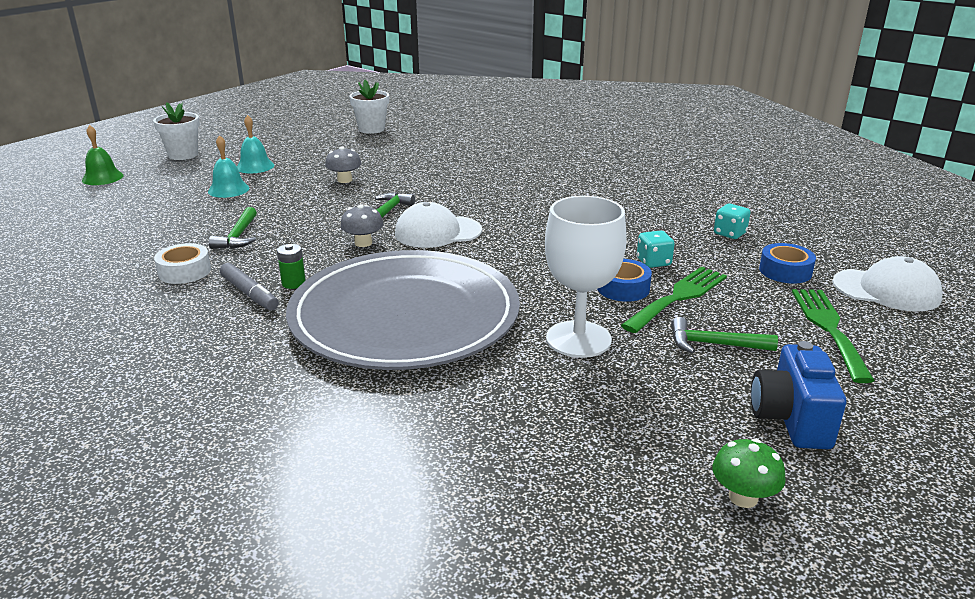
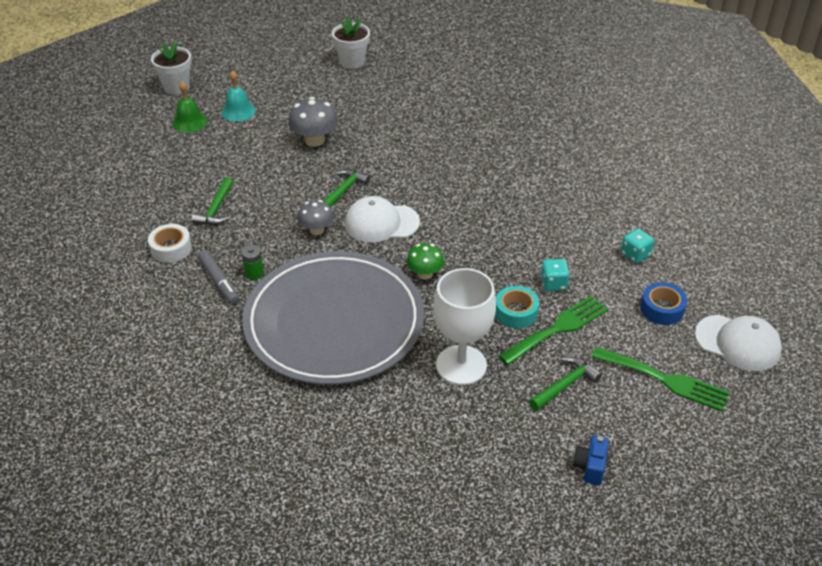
camera: 10 degrees right, 15 degrees up
(102, 178) = (107, 114): green bell -> green bell (189, 122)
(228, 189) = (213, 143): turquoise bell -> none
(344, 180) = (314, 140): grey mushroom -> grey mushroom, size x1.50
(623, 288) = (516, 312): blue tape -> turquoise tape
(714, 344) = (565, 385): green hammer -> green hammer turned 120 degrees clockwise
(743, 497) = (525, 527): green mushroom -> green mushroom (425, 274)
(791, 420) = (590, 467): blue camera -> blue camera, size x0.60
(828, 328) = (665, 380): green fork -> green fork turned 105 degrees clockwise

